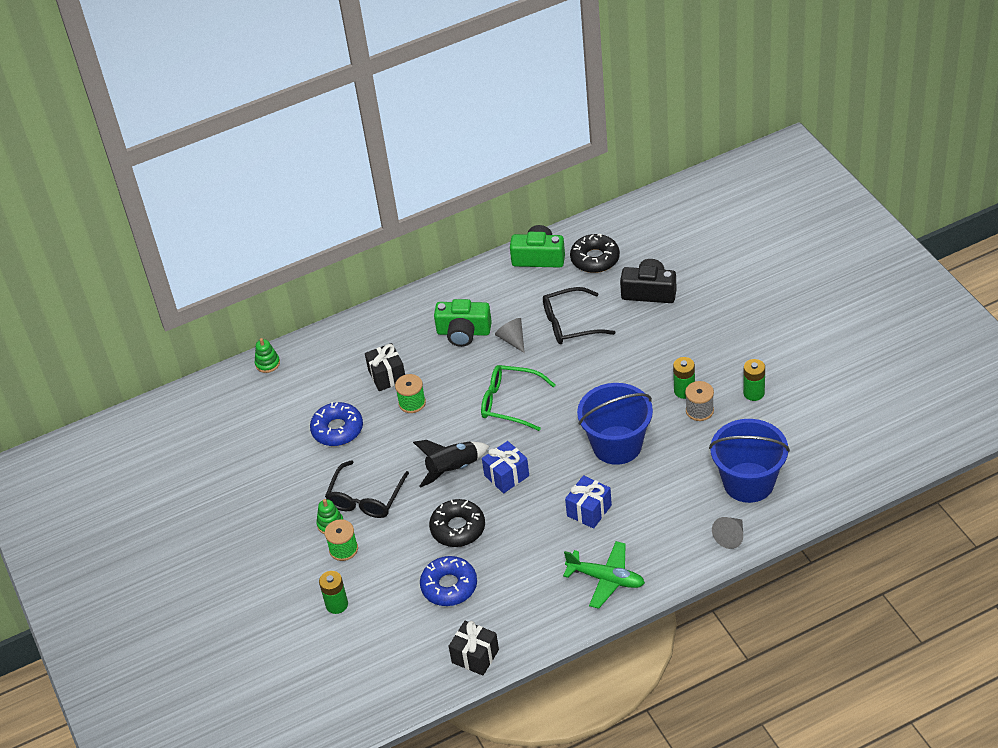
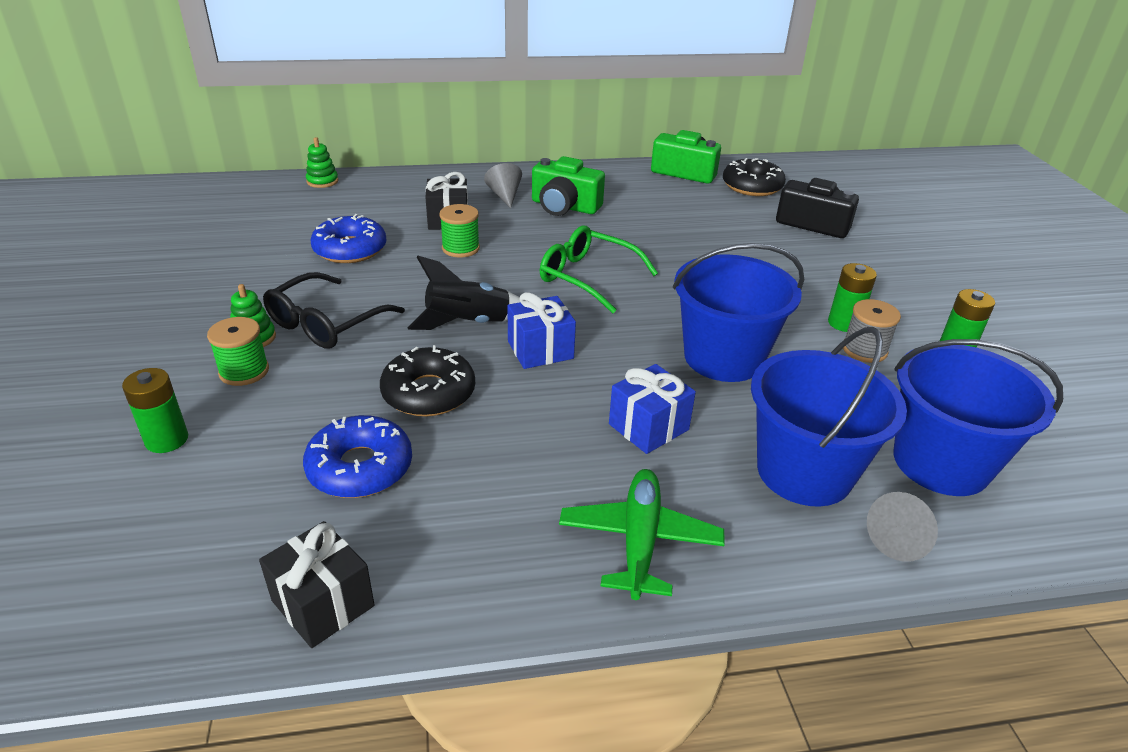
camera: 10 degrees right, 10 degrees down
(512, 340) = (621, 225): grey cone -> grey cone (505, 196)
(571, 323) = (702, 228): black glasses -> none
(606, 579) = (639, 540): green plane -> green plane turned 120 degrees counterclockwise
(678, 512) = (804, 471): none -> blue bucket

